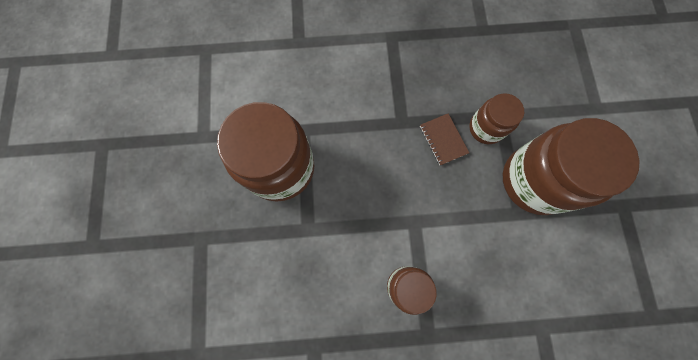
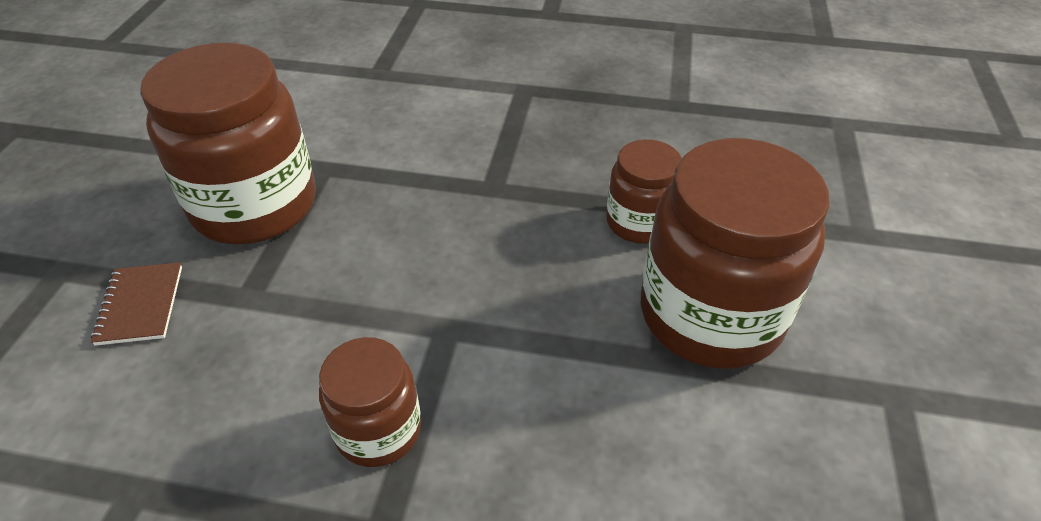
camera: 15 degrees right, 30 degrees down
(443, 140) = (554, 223): brown notebook -> brown notebook (140, 305)

